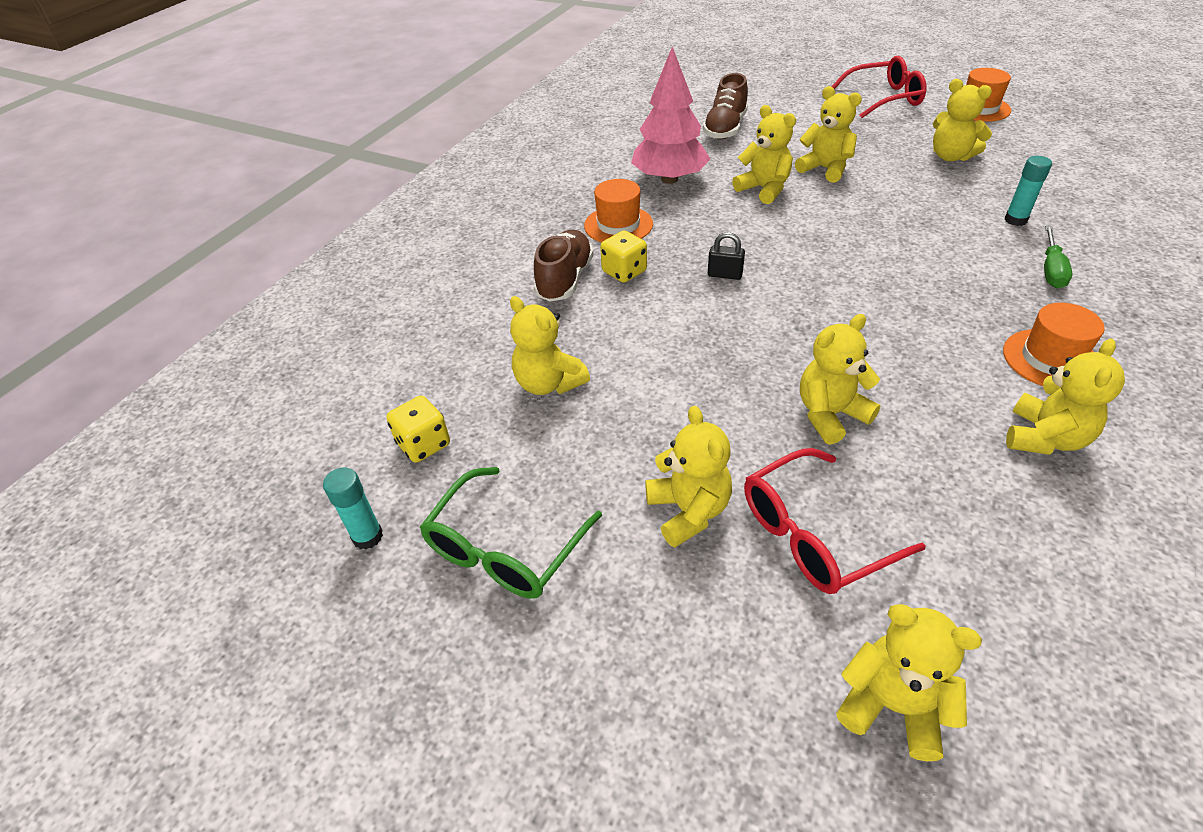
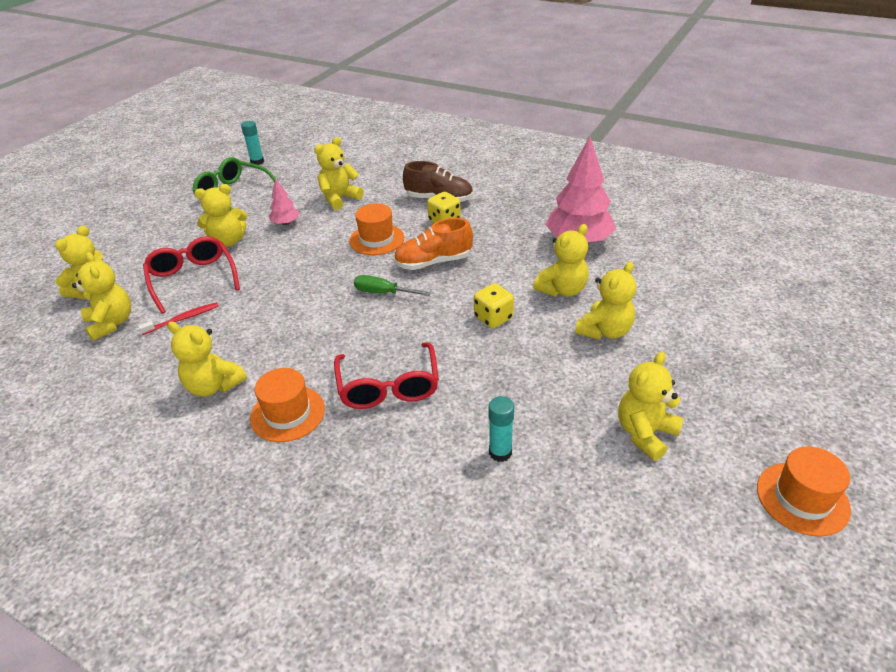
camera: 90 degrees right, 5 degrees down
(424, 444) = (307, 168): yellow dice -> yellow dice (493, 318)
(618, 225) = (506, 218): orange hat -> orange hat (376, 239)
(626, 440) = (285, 223): none -> pink tree
(725, 129) = (685, 274): brown shoe -> none
(725, 275) = (433, 262): black padlock -> orange shoe
(830, 414) = (275, 294): yellow teddy bear -> yellow teddy bear (111, 323)
(884, 98) = (806, 405): red glasses -> red glasses (388, 387)
(924, 516) = (183, 319): none -> red toothbrush
(1051, 270) = (407, 453): green screwdriver -> green screwdriver (383, 293)

